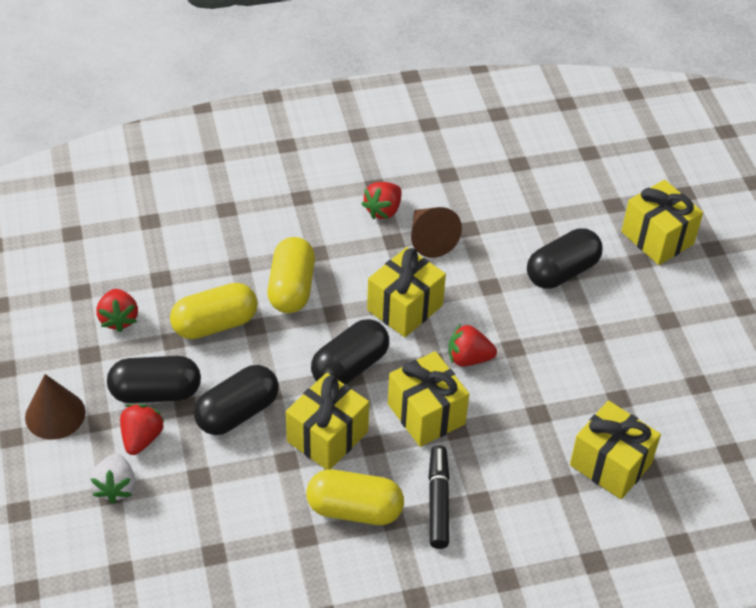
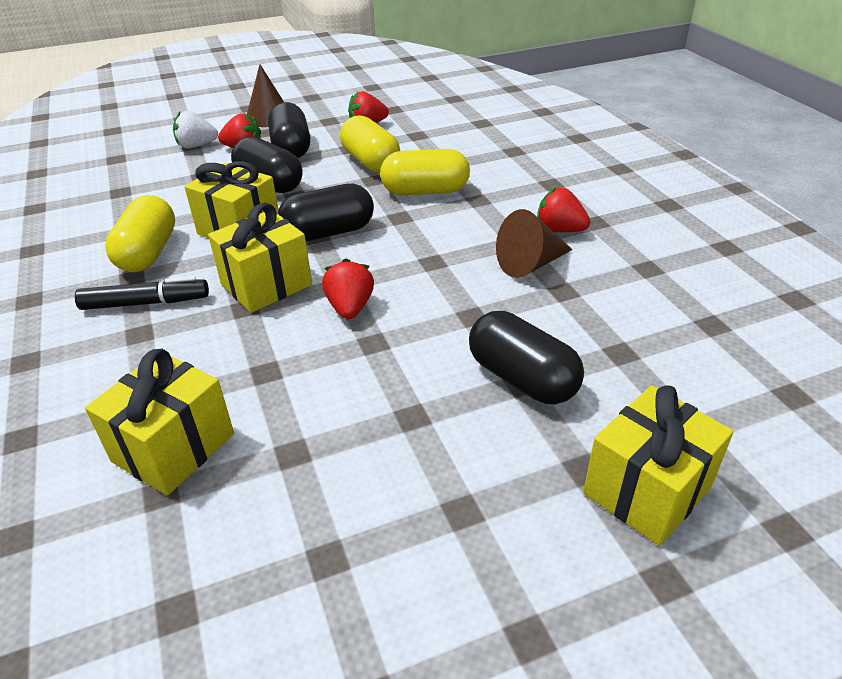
camera: 85 degrees right, 10 degrees down
(350, 367) = (328, 232): black capsule -> black capsule turned 60 degrees counterclockwise
(405, 307) = (418, 257): yellow gift -> none

